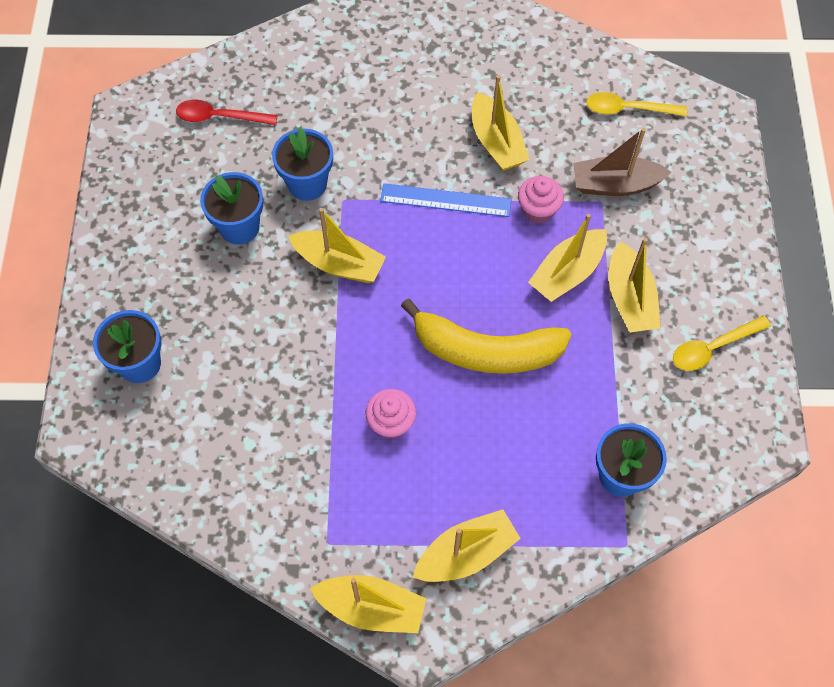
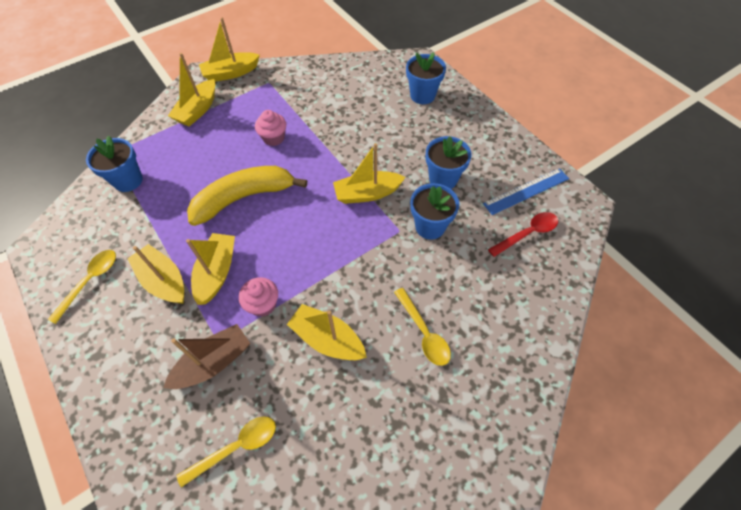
camera: 145 degrees right, 5 degrees down
(405, 96) = (424, 333): none -> yellow spoon
(445, 200) = (332, 271): blue ruler -> blue ruler (526, 191)

